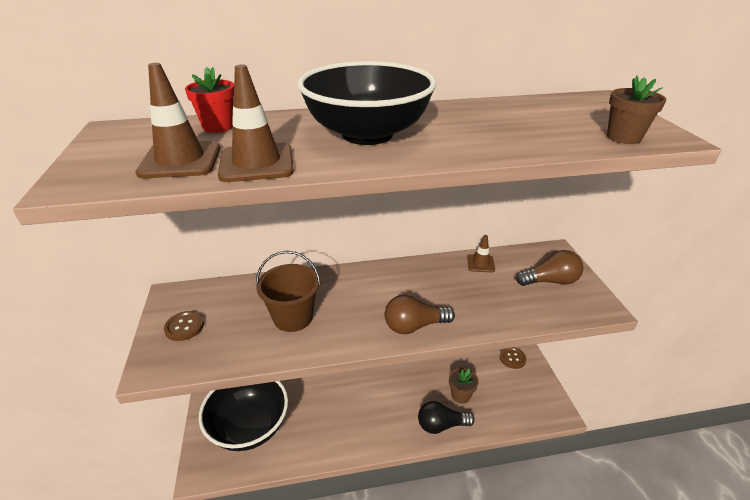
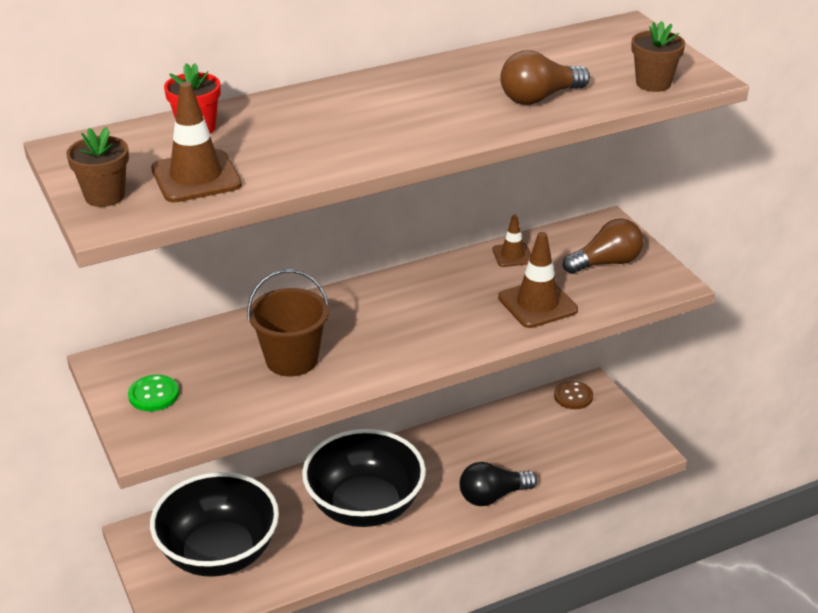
camera: 15 degrees left, 0 degrees up
(184, 327) = (154, 394): brown button -> green button
(257, 163) = (282, 168): brown traffic cone -> brown traffic cone (537, 304)
(367, 134) = (379, 116): black bowl -> black bowl (365, 506)
(414, 326) = (450, 342): brown light bulb -> brown light bulb (539, 97)
(460, 395) = (510, 456): brown flower pot -> brown flower pot (105, 196)

